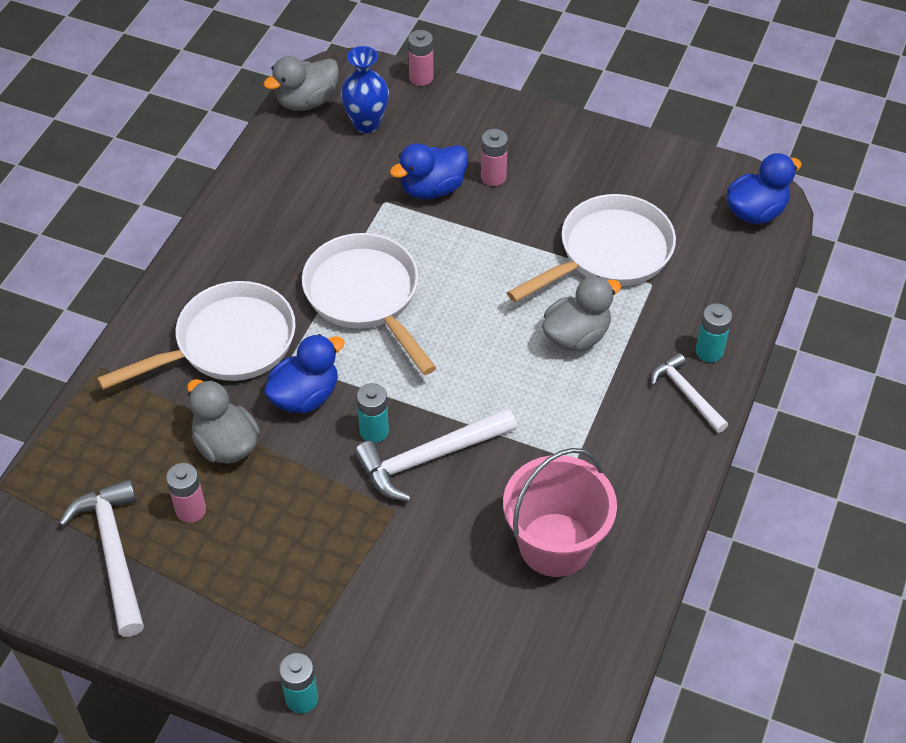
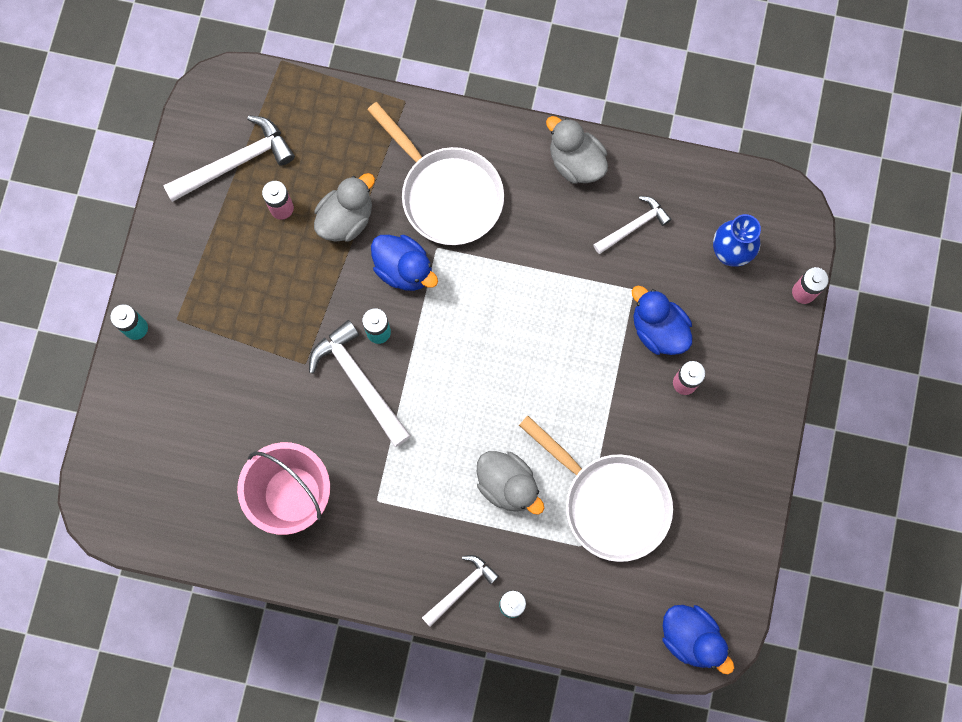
camera: 80 degrees right, 25 degrees up
(307, 101) = (747, 192): grey duck -> grey duck (575, 162)
(315, 191) = (634, 226): none -> white hammer
(366, 296) = (519, 296): white pan -> none

